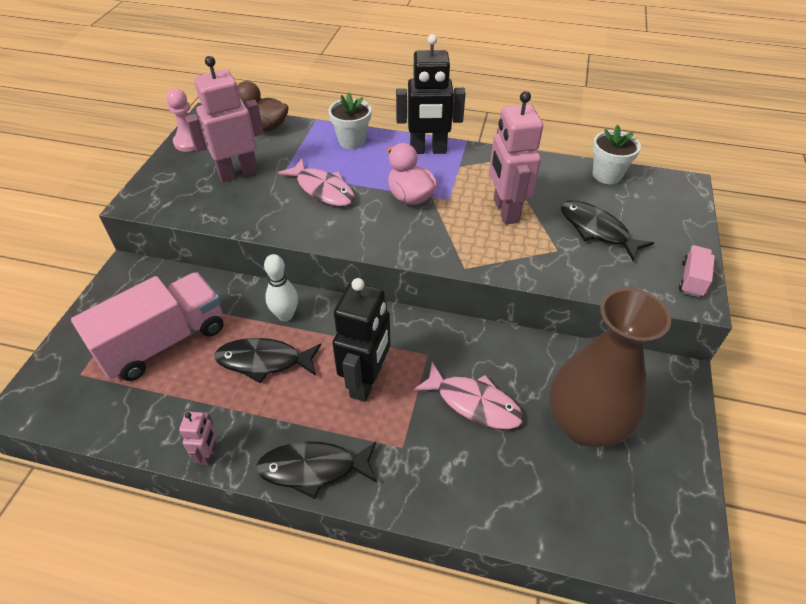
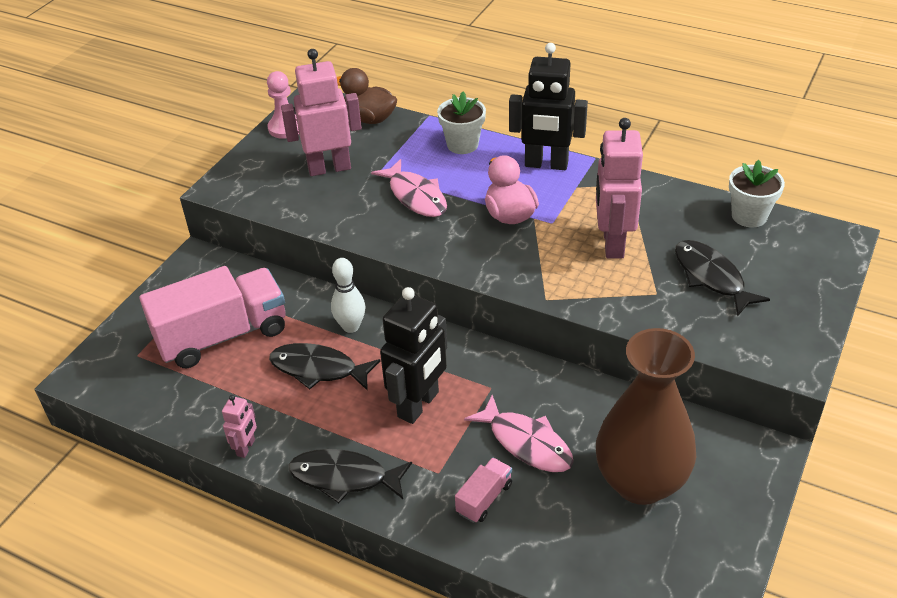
camera: 15 degrees right, 5 degrees down
(692, 279) = (801, 344): pink truck -> pink truck (484, 499)

